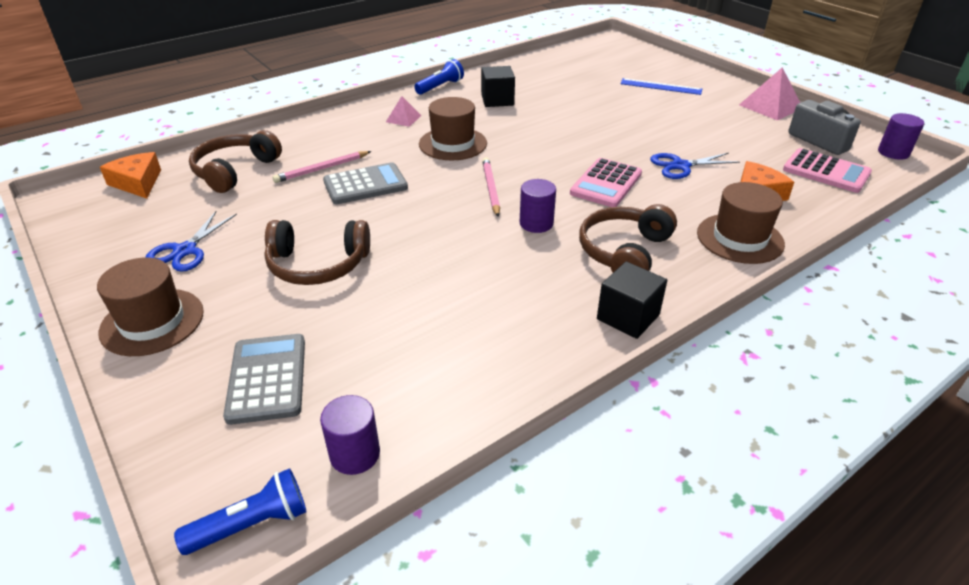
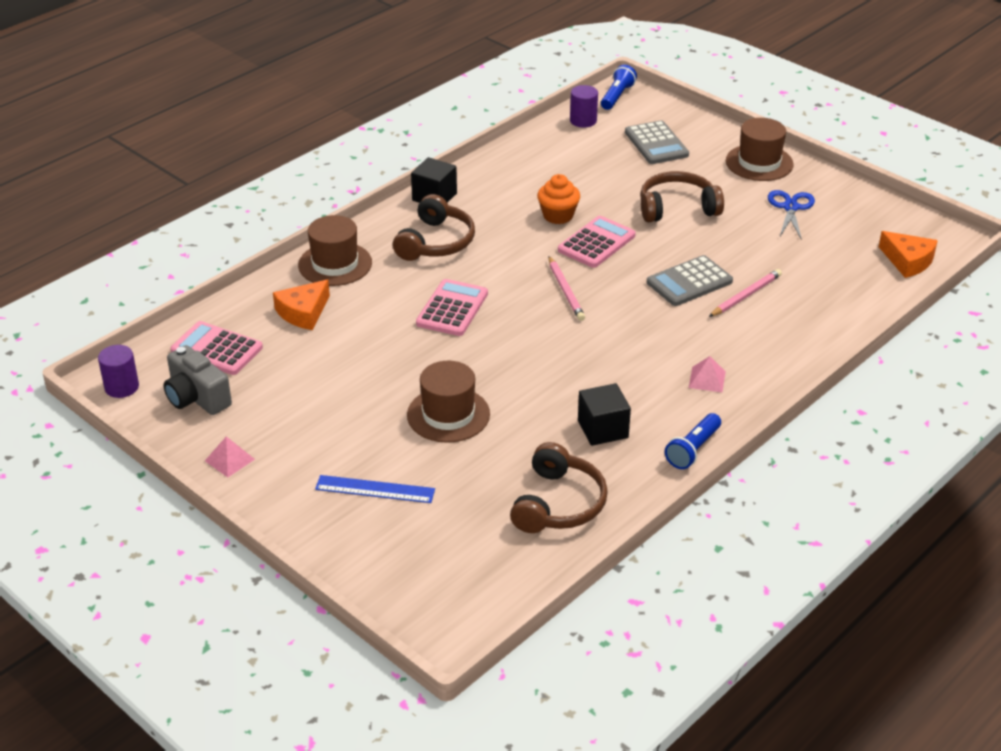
camera: 170 degrees right, 0 degrees up
(235, 171) = (830, 284): brown headphones -> brown headphones (558, 504)
(252, 524) = (617, 96): blue flashlight -> blue flashlight turned 150 degrees clockwise
(438, 232) = (596, 243): none -> pink calculator
(453, 144) = (628, 344): brown hat -> brown hat (448, 414)
(469, 270) = (558, 215): none -> orange cupcake
(536, 223) = (513, 259): purple cylinder -> none
(680, 166) = (372, 340): blue scissors -> none
(770, 106) = (229, 460): pink pyramid -> pink pyramid, size x0.58

